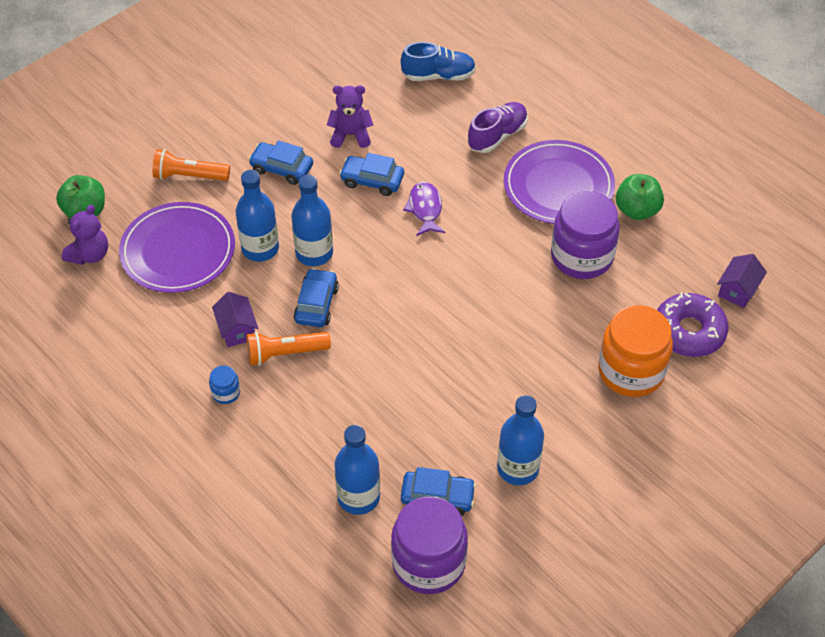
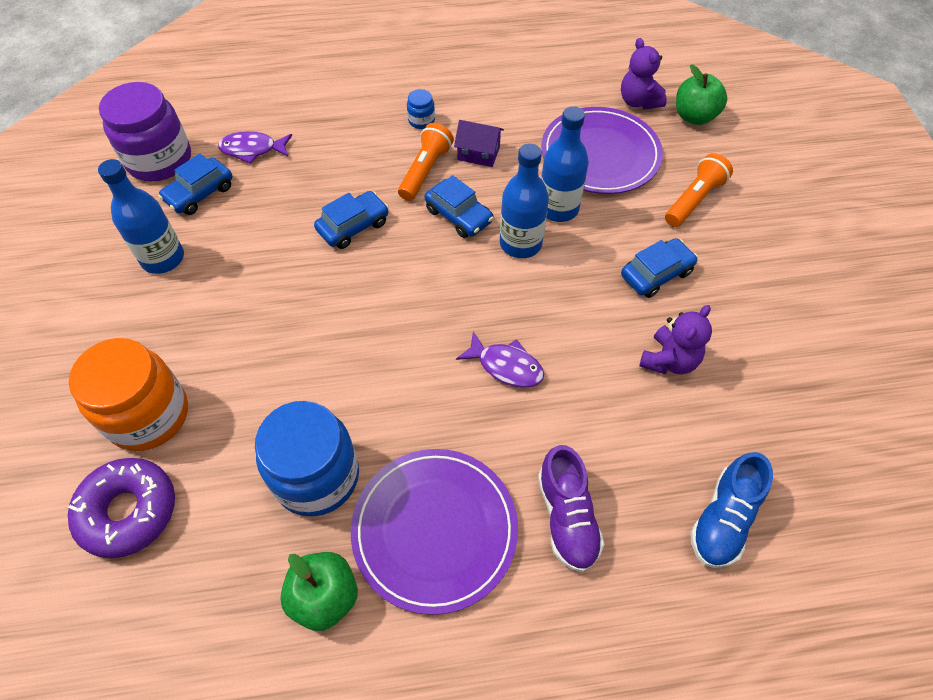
camera: 125 degrees right, 5 degrees up
(358, 497) = (252, 149): blue bottle -> purple fish
(372, 181) = (583, 341): blue car -> blue car (353, 226)
(581, 256) = (316, 476): purple jar -> blue jar
(738, 290) = (116, 620): purple house -> none

